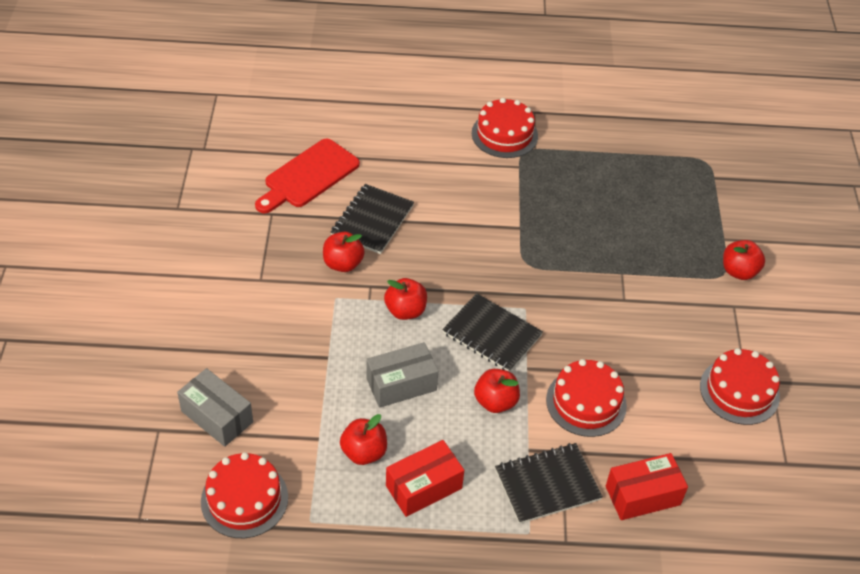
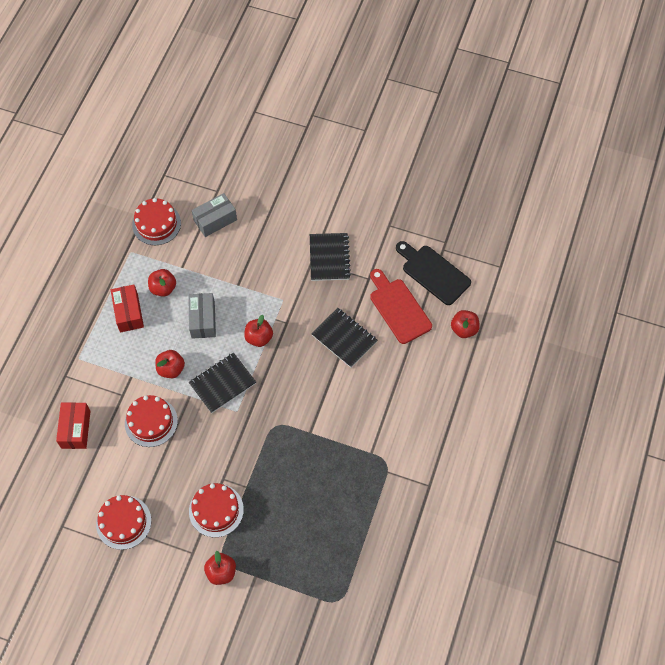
camera: 110 degrees right, 15 degrees up
(244, 152) = (433, 273): none -> black cutting board
(343, 264) = (310, 311): red apple -> red apple (464, 329)
(504, 134) = (408, 454): red cake -> red cake (216, 510)
(547, 484) = (104, 379): black notebook -> black notebook (329, 258)

